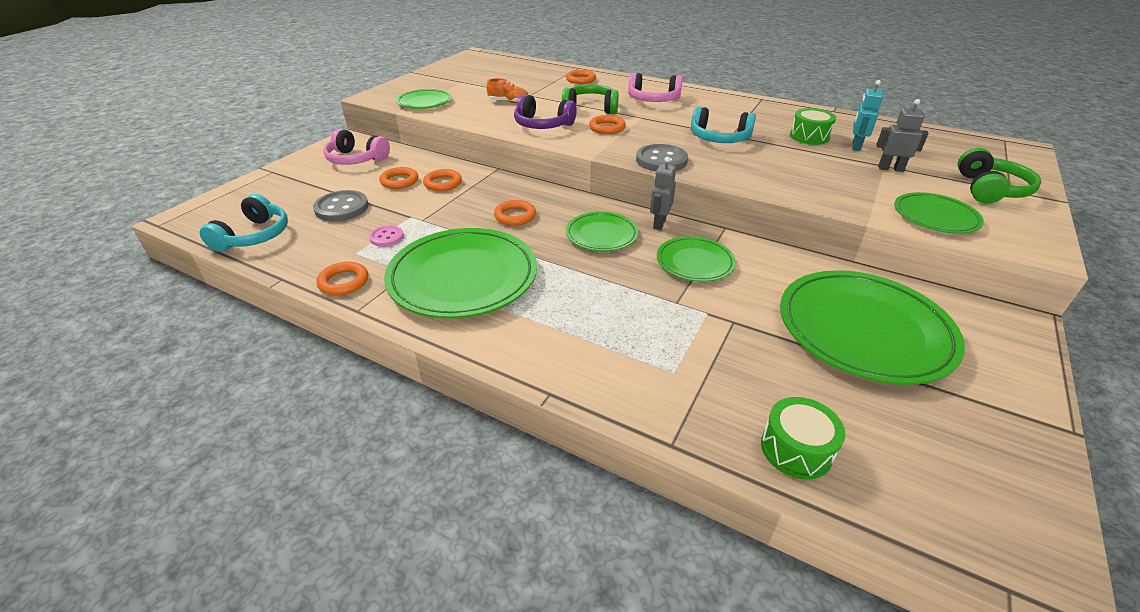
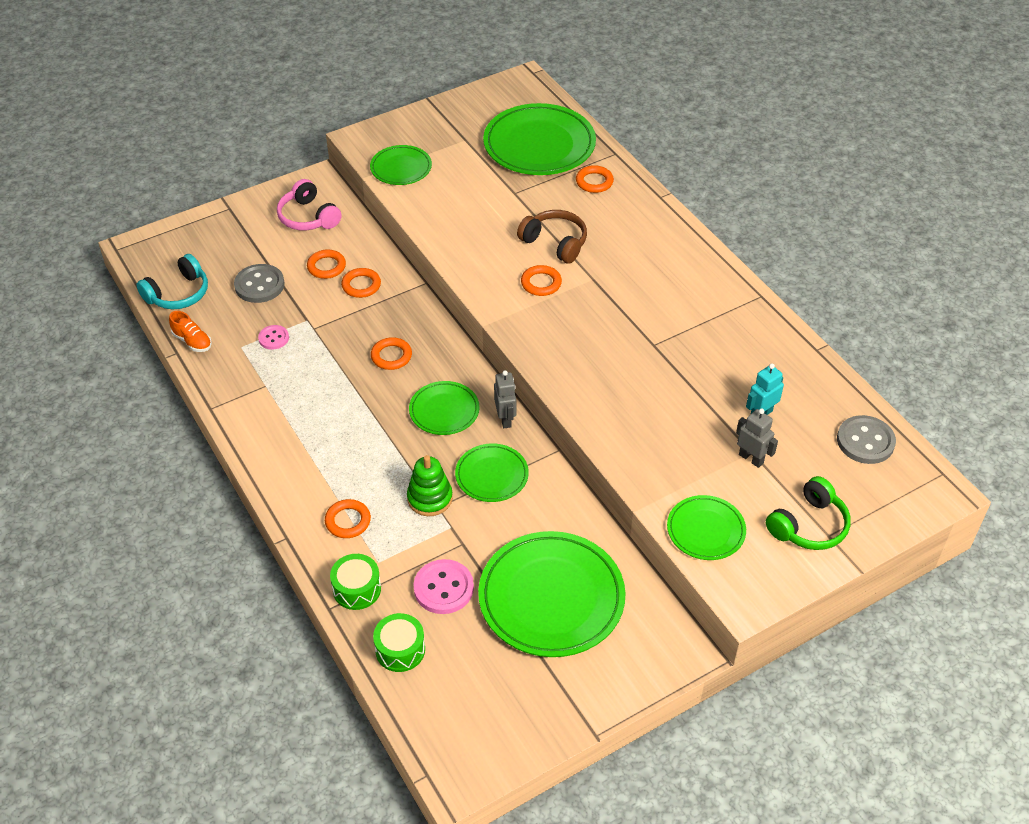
camera: 30 degrees right, 10 degrees up
(344, 282) = (216, 375): orange ring -> orange ring (348, 521)
(463, 277) = (302, 409): green plate -> green plate (539, 145)
(509, 102) = (482, 199): orange shoe -> orange shoe (192, 341)
(542, 125) = (483, 253): purple headphones -> none
(590, 108) = (555, 243): green headphones -> brown headphones
(653, 99) = (637, 251): pink headphones -> none
(659, 223) = (505, 419): grey robot -> grey robot turned 120 degrees clockwise
(661, 160) = (544, 354): grey button -> grey button (865, 441)
(661, 299) = (430, 498): none -> green stacking toy
(719, 138) = (635, 345): turquoise headphones -> none
(764, 366) = (443, 588): none -> pink button
(809, 136) = (731, 380): green drum -> green drum (357, 589)

